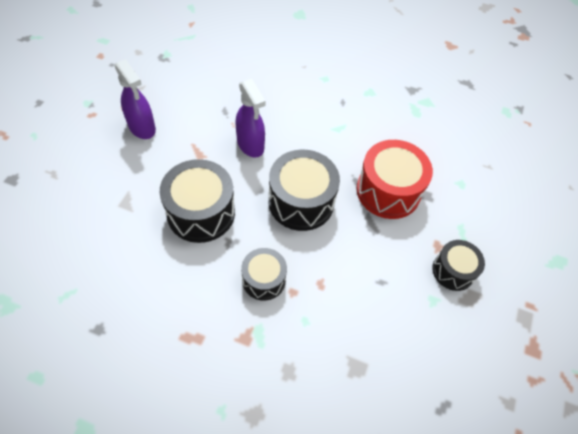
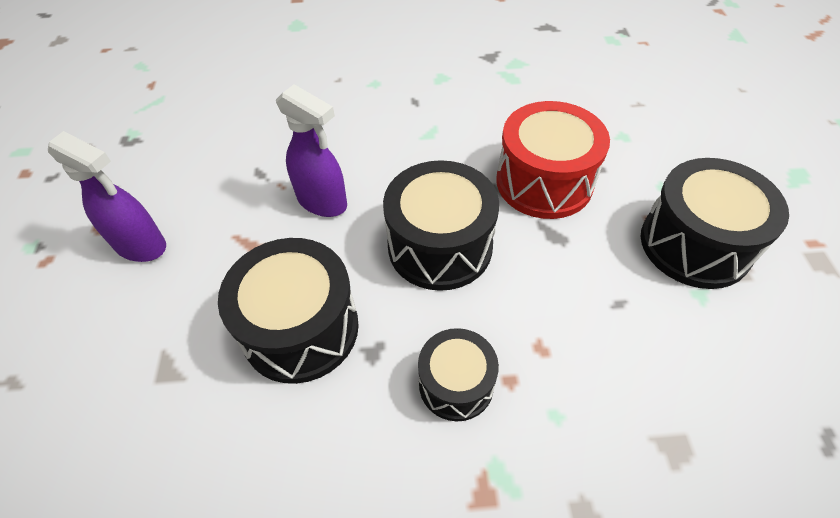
camera: 20 degrees left, 5 degrees down
(453, 271) = (694, 244): black drum -> black drum, size x1.66

